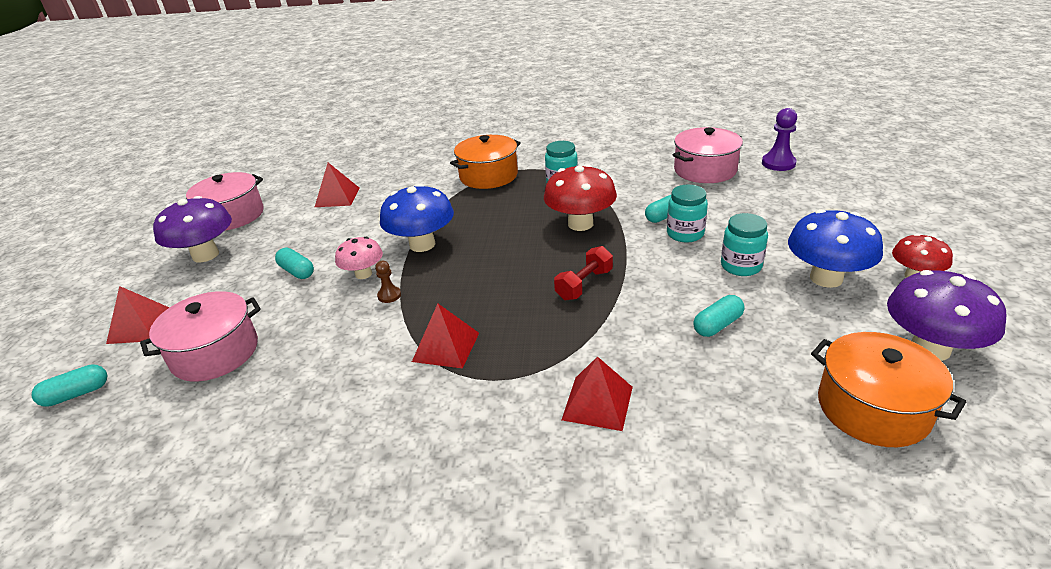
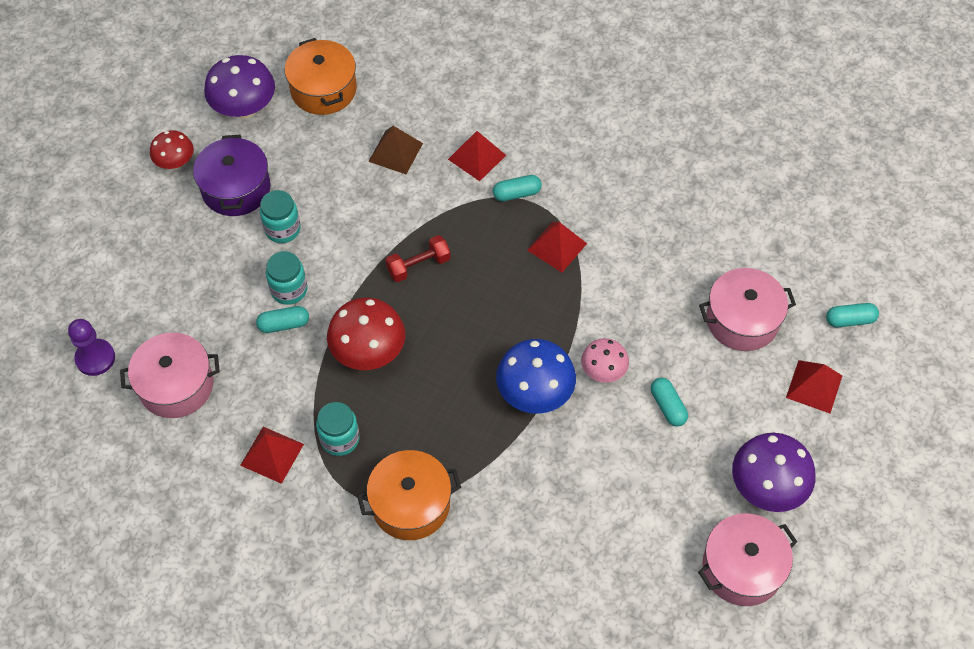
camera: 160 degrees left, 25 degrees up
(337, 197) = (607, 548): red pyramid -> red pyramid (272, 454)
(389, 295) = (586, 327): brown pawn -> none
(702, 370) = (395, 152): none -> brown pyramid
(717, 325) = (353, 182): turquoise capsule -> turquoise capsule (516, 194)
(826, 278) = (236, 188): blue mushroom -> purple pot

